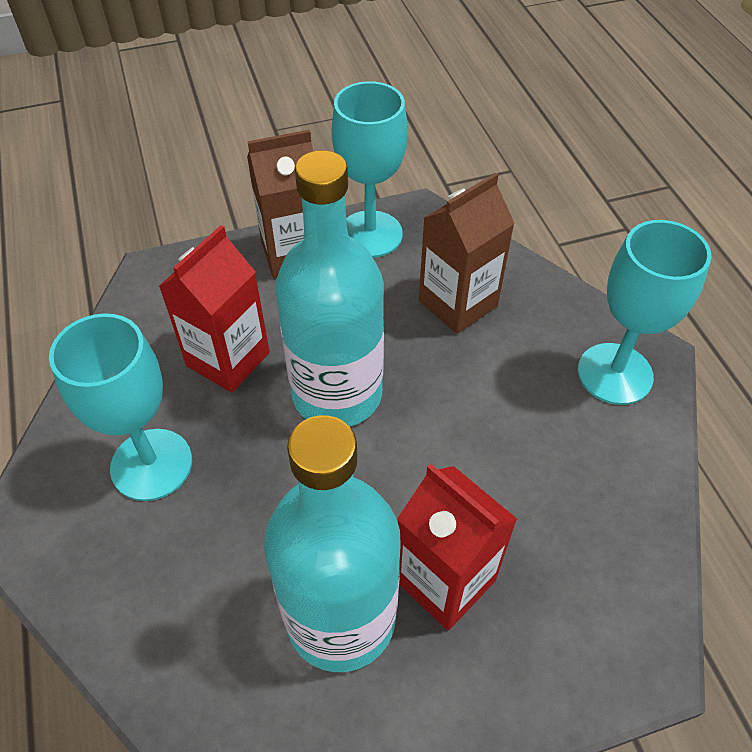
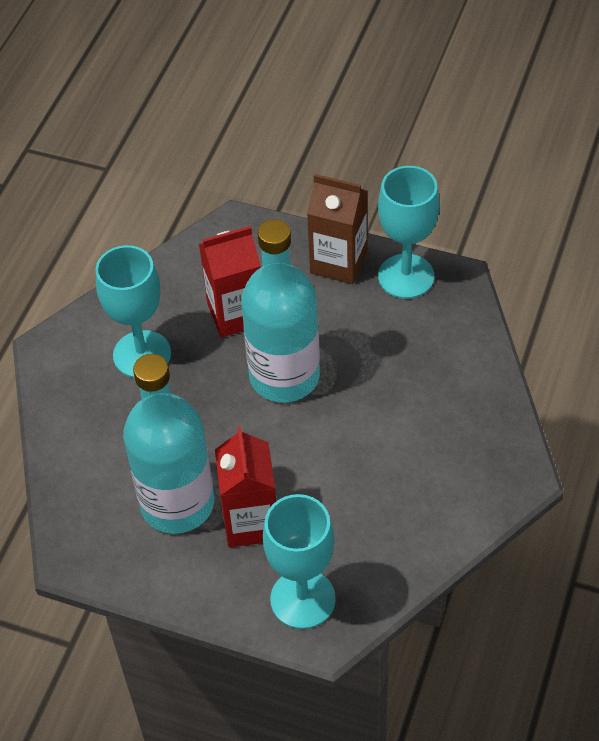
camera: 40 degrees right, 0 degrees up
(458, 303) = (420, 363): brown carton -> none
(614, 374) = (480, 473): turquoise goblet -> turquoise goblet (302, 599)

